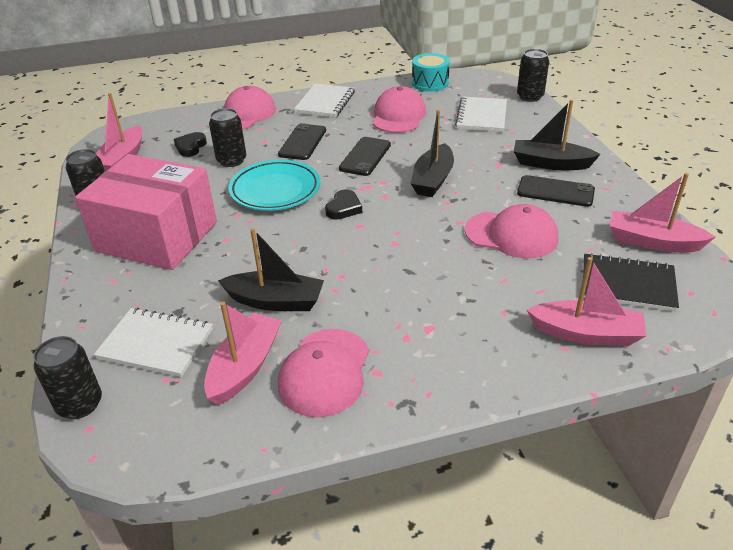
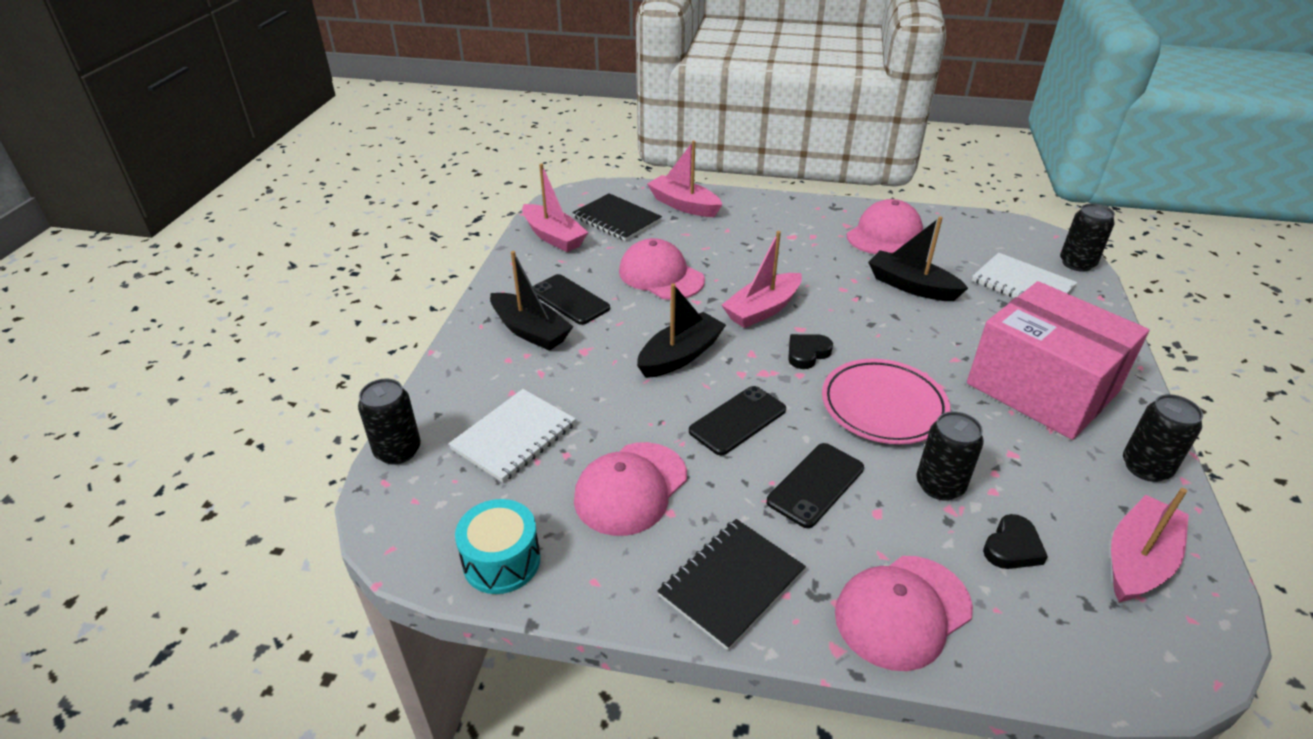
camera: 155 degrees left, 0 degrees up
(245, 367) = (945, 252): pink boat -> pink boat (762, 309)
(275, 190) = (883, 406): turquoise plate -> pink plate
(325, 102) = (731, 584): white notebook -> black notebook

